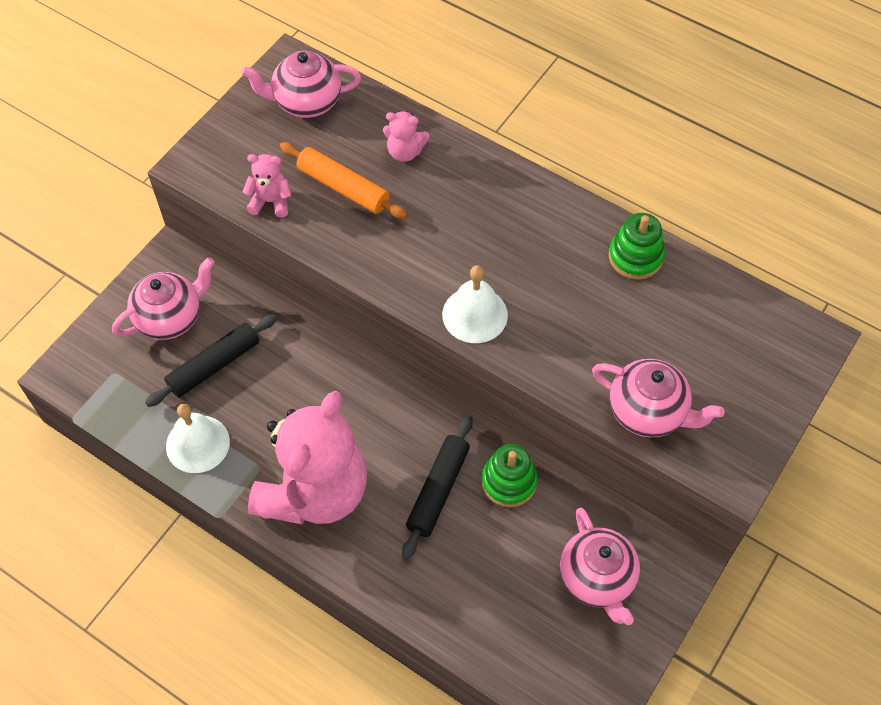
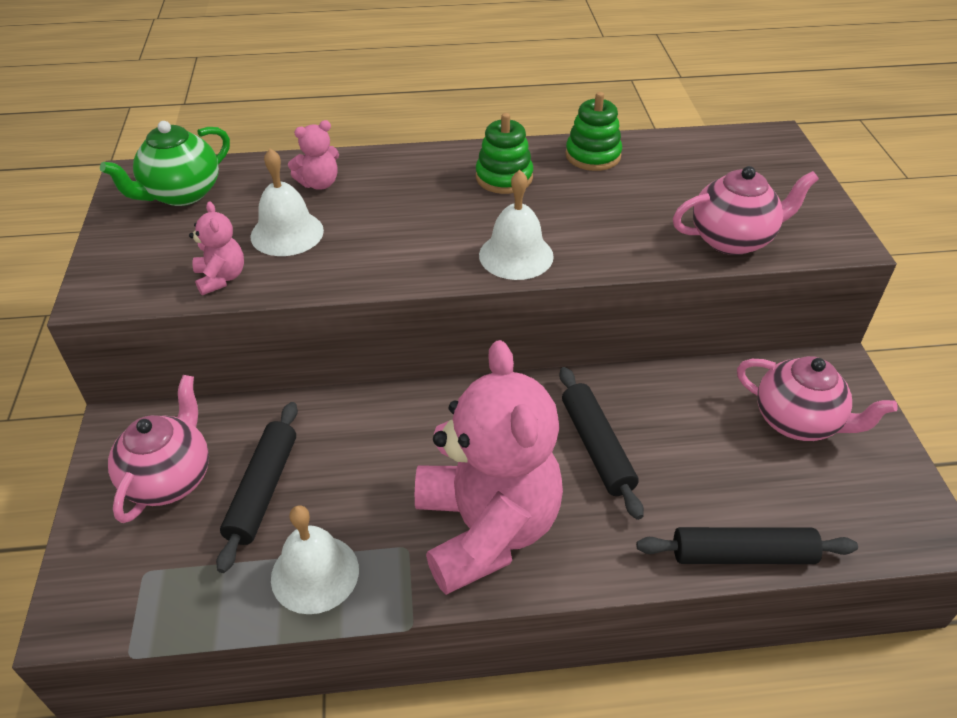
camera: 40 degrees left, 15 degrees down
(270, 201) = (221, 278): pink teddy bear -> pink teddy bear turned 105 degrees clockwise
(306, 102) = (181, 194): pink teapot -> green teapot
(343, 188) = (287, 233): orange rolling pin -> white bell
(449, 631) = (742, 554): none -> black rolling pin
(509, 481) = (645, 400): green stacking toy -> green stacking toy (504, 177)

